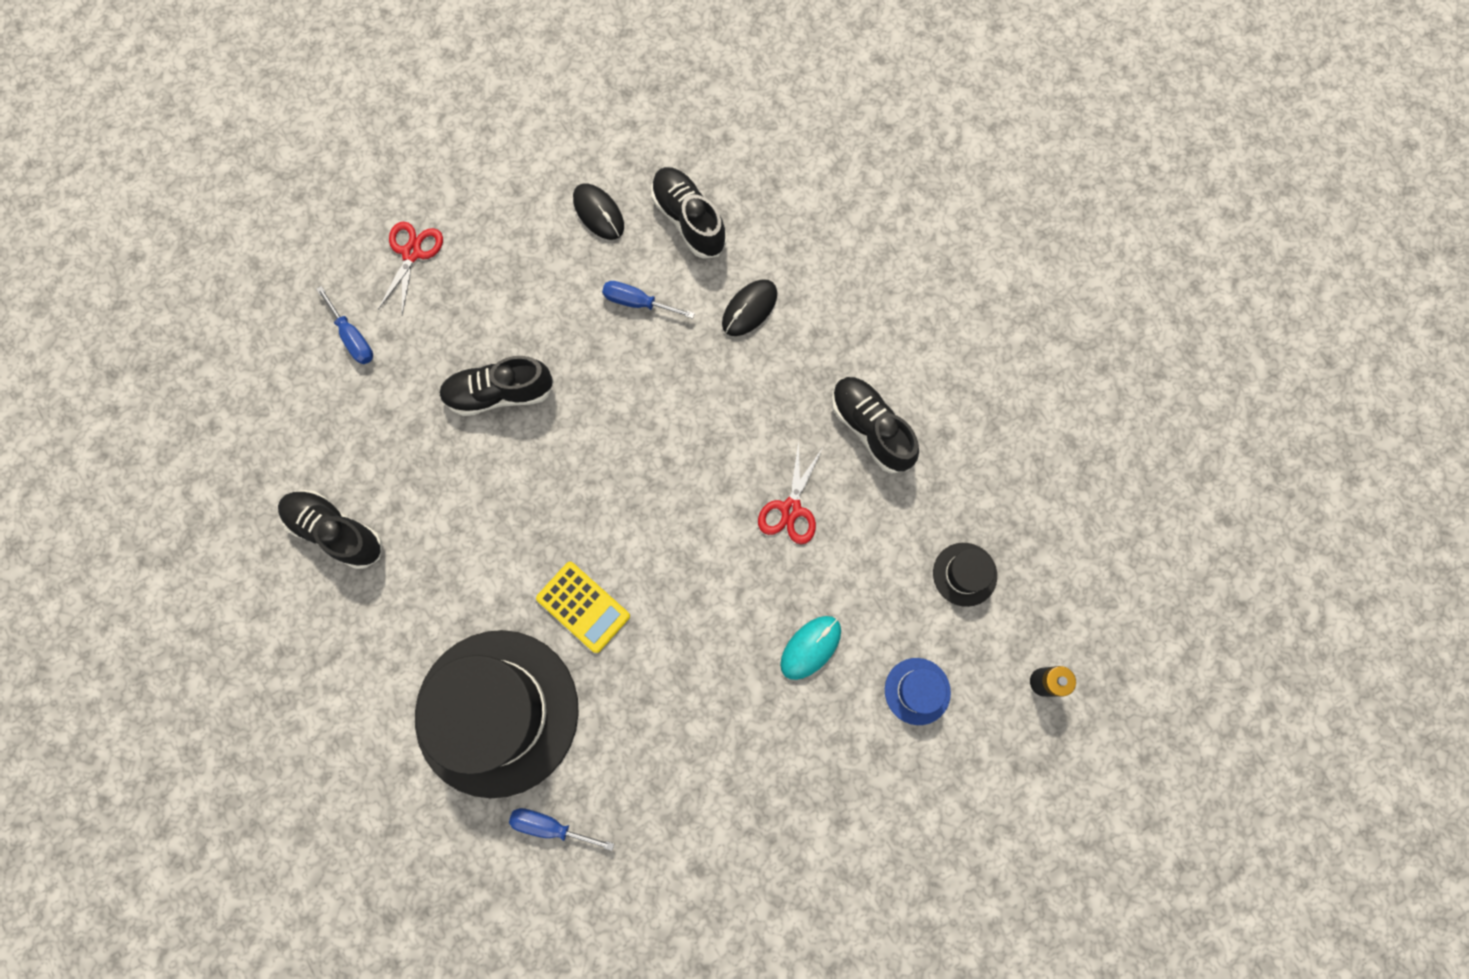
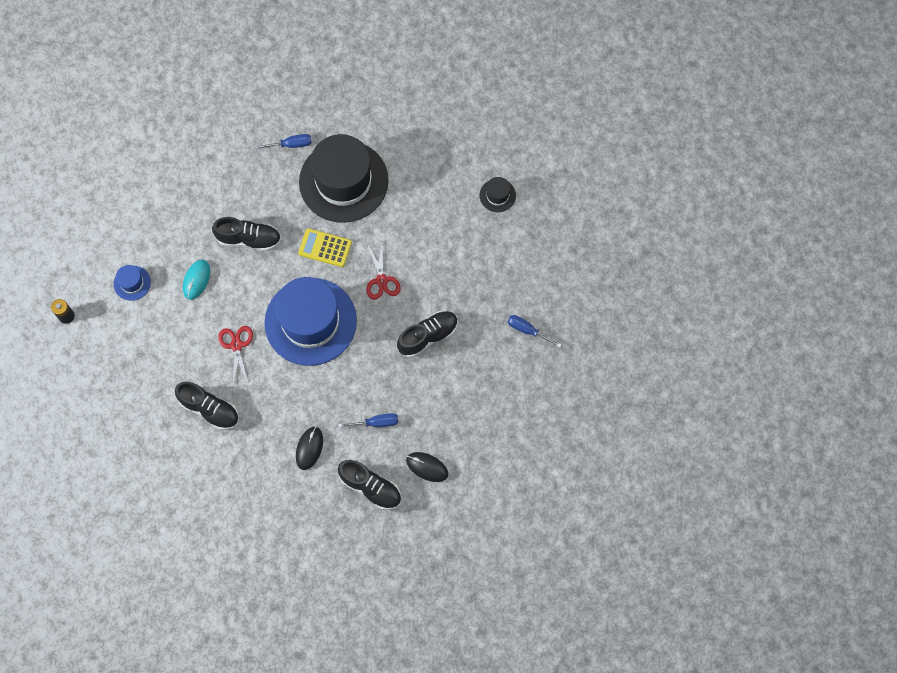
camera: 155 degrees right, 5 degrees down
(336, 531) = (474, 228): black shoe -> black shoe (249, 239)
(412, 253) = (523, 393): red scissors -> red scissors (381, 280)
(662, 495) = (310, 321): none -> blue hat
(964, 574) = (127, 352): black hat -> black hat (497, 195)

